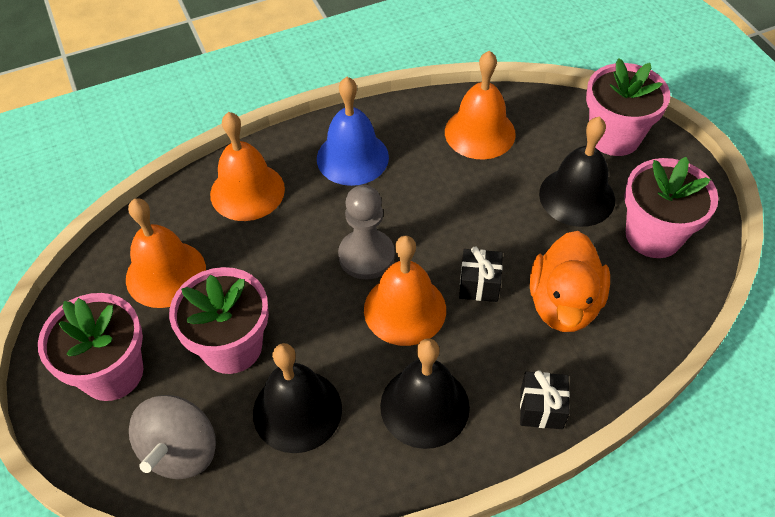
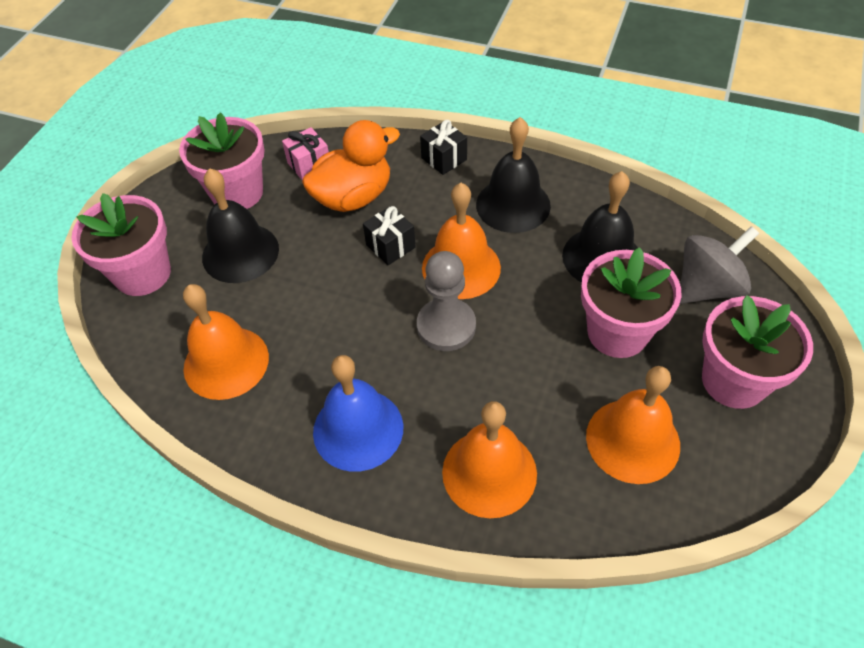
camera: 135 degrees left, 0 degrees up
(641, 304) = (309, 165): none -> pink gift

